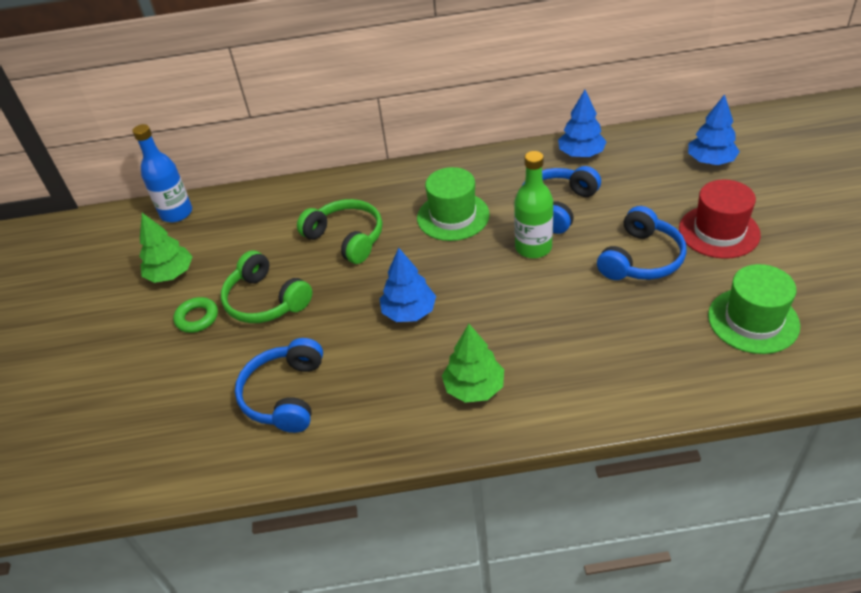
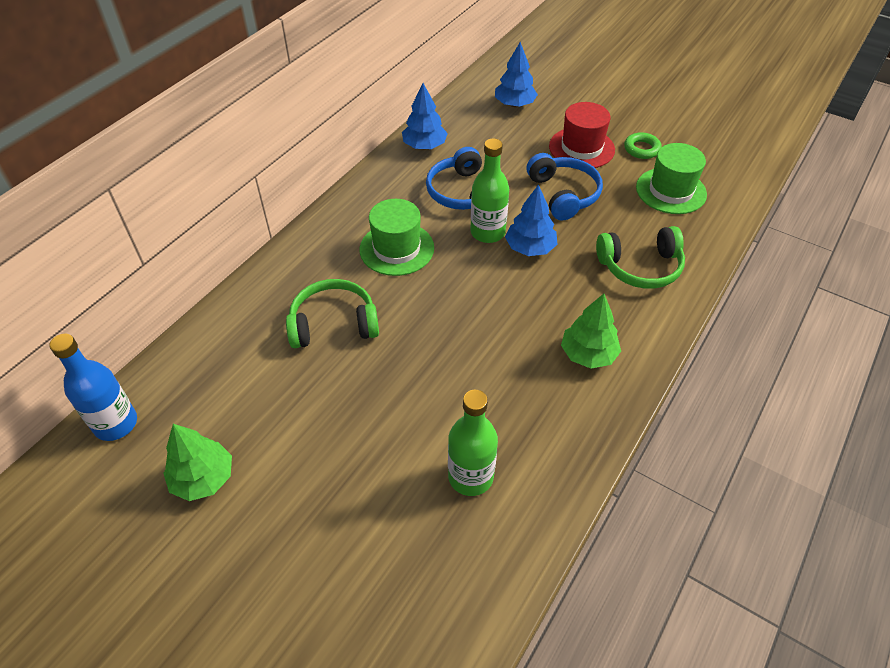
camera: 55 degrees left, 5 degrees up
(197, 318) = (295, 490): green ring -> green ring (641, 149)
(266, 300) = (339, 424): green headphones -> green headphones (640, 267)
(285, 395) = (470, 476): blue headphones -> green bottle
(409, 312) = (469, 340): blue tree -> blue tree (530, 248)

